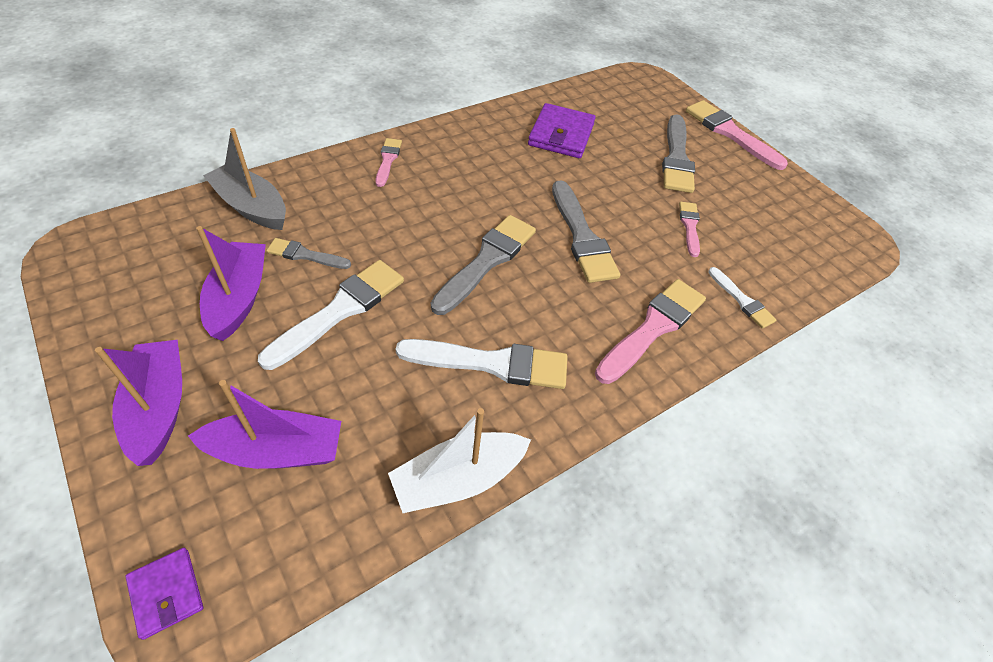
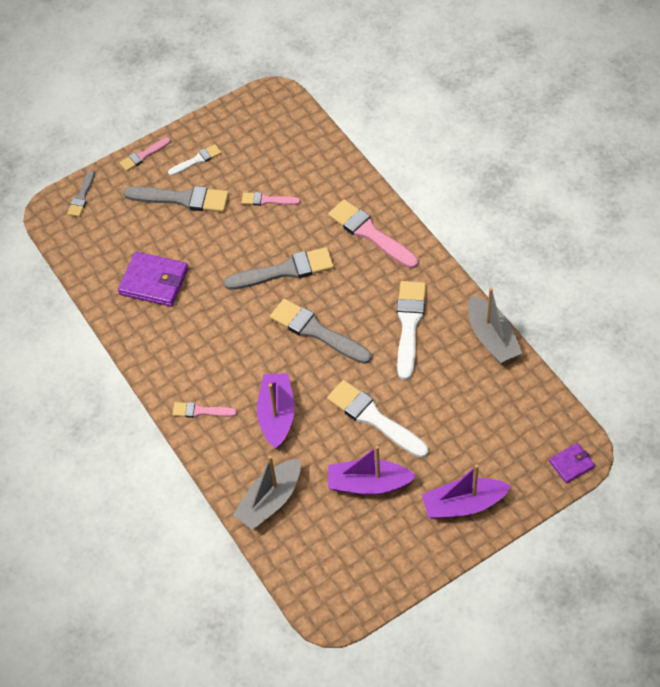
camera: 80 degrees left, 5 degrees up
(277, 450) = (485, 432): purple boat -> purple boat (277, 415)
(305, 255) = (321, 451): grey brush -> grey brush (82, 196)
(458, 479) = (492, 338): white boat -> grey boat
(730, 133) = (143, 155): pink brush -> pink brush, size x0.55
(742, 300) = (340, 179): white brush -> white brush (197, 160)

